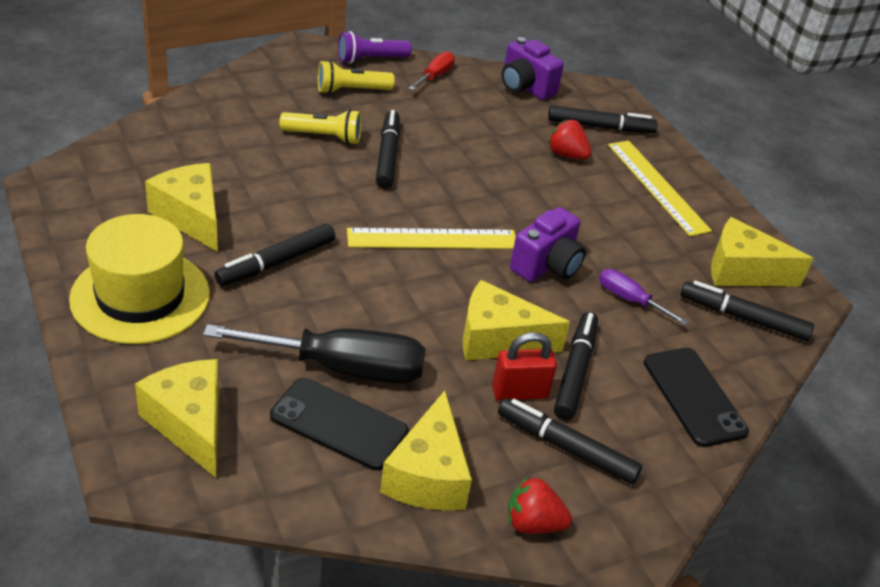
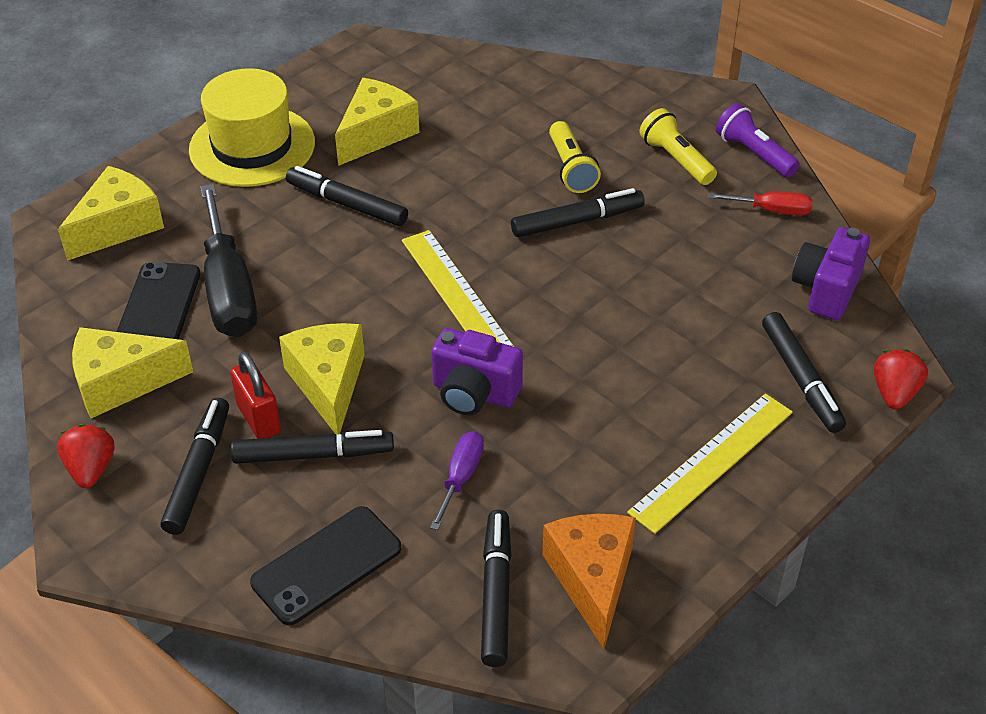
camera: 75 degrees right, 5 degrees up
(566, 155) = (707, 361): red strawberry -> red strawberry (894, 393)
(742, 271) = (592, 579): yellow cheese -> orange cheese

